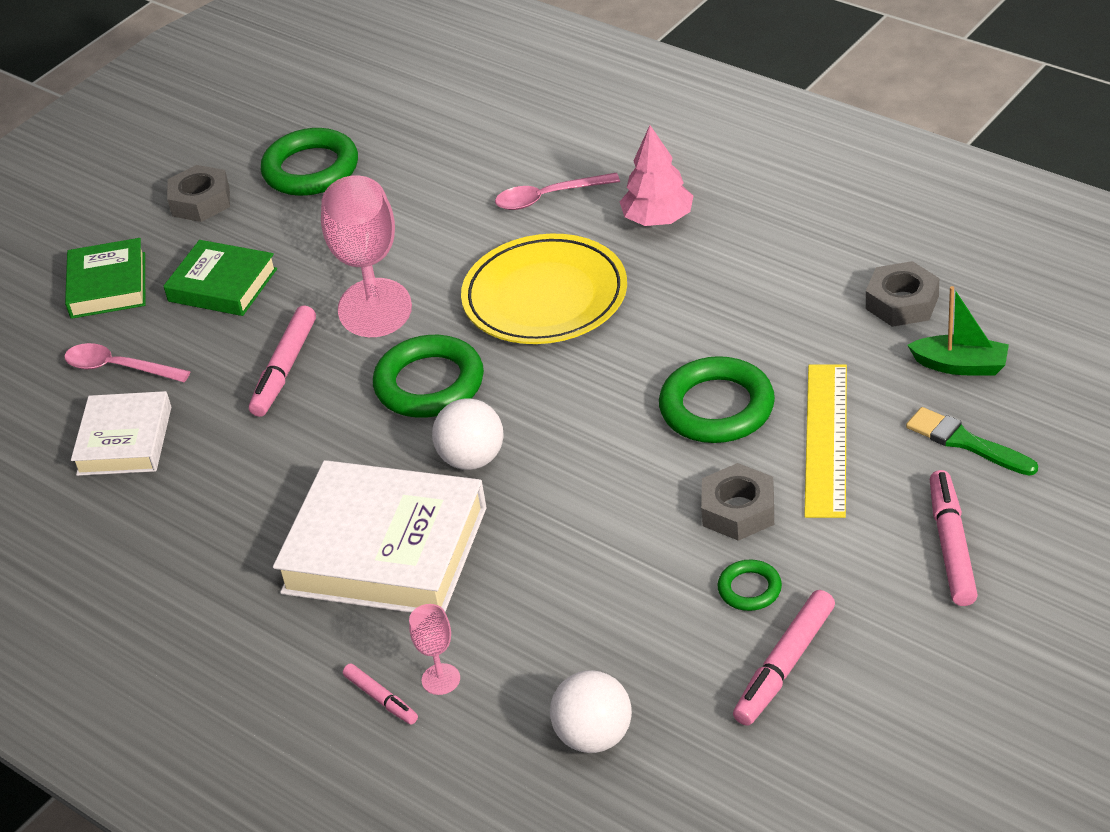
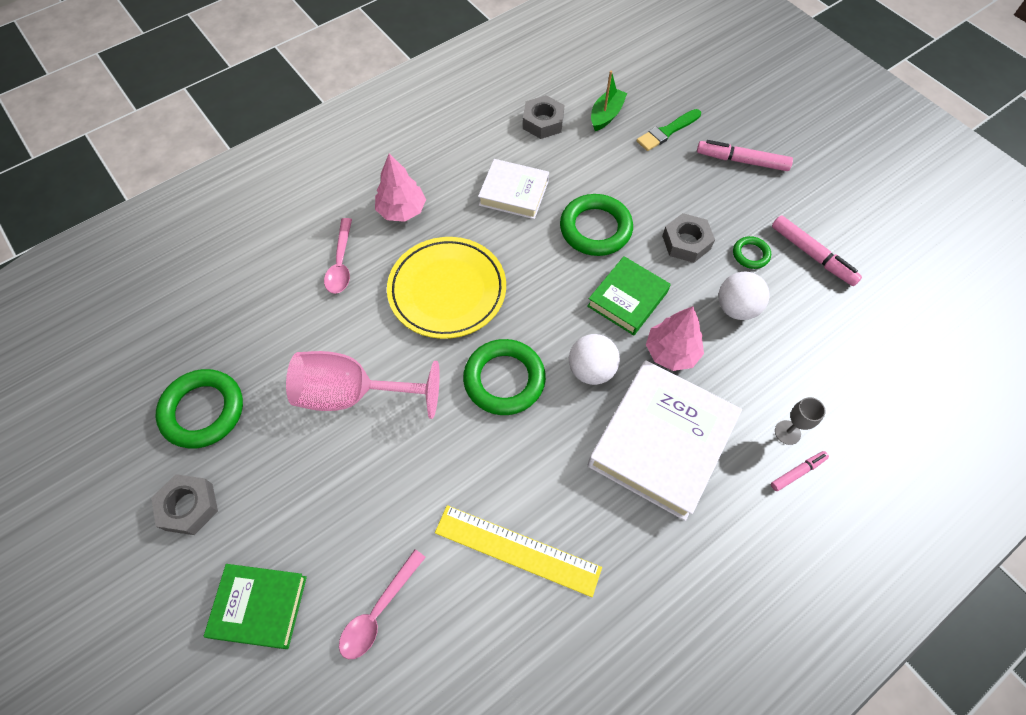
camera: 80 degrees left, 20 degrees up
(124, 441) = (474, 618): white book -> white book (514, 193)
(222, 285) = (314, 506): green book -> green book (627, 299)
(284, 369) = (443, 475): pink marker -> none
(441, 679) = (787, 432): pink goblet -> grey goblet
(530, 532) = (671, 352): none -> pink tree
(594, 736) = (849, 359): white ball -> white ball (736, 308)
(825, 439) = (642, 187): yellow ruler -> yellow ruler (517, 550)

